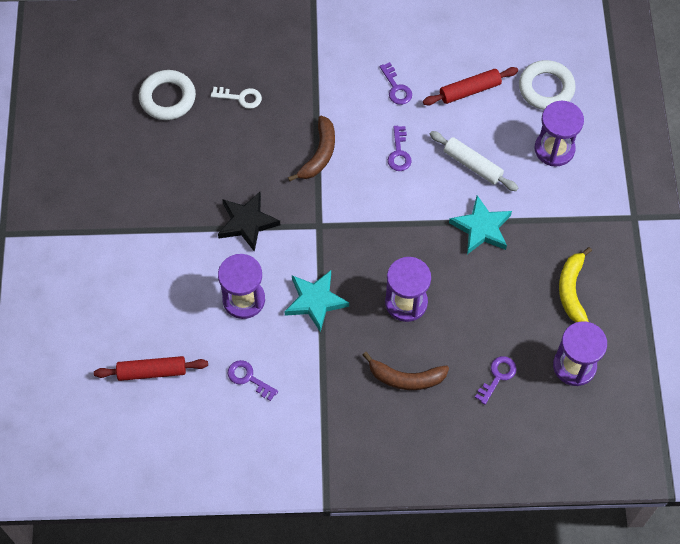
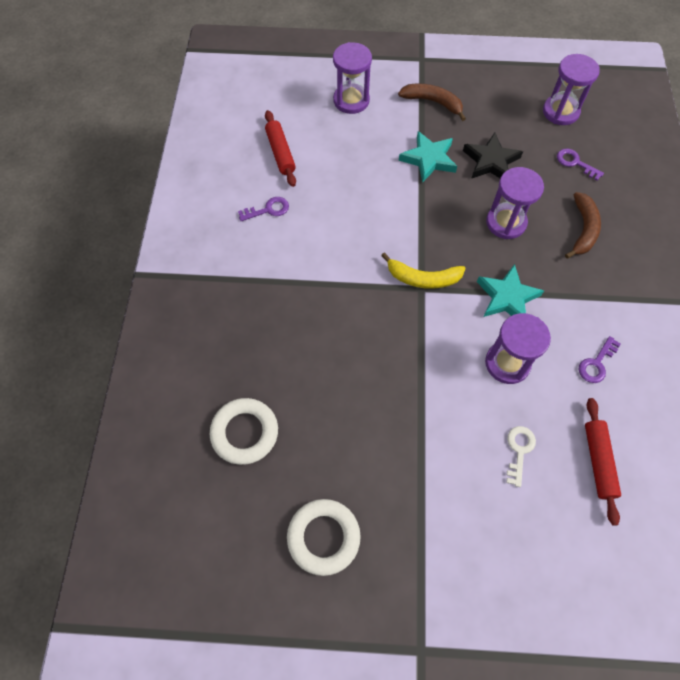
camera: 85 degrees left, 0 degrees up
(241, 98) = (257, 353): white key -> white key (519, 450)
(247, 222) = (415, 355): black star -> black star (490, 161)
(319, 154) = (338, 282): brown banana -> brown banana (433, 102)
(399, 153) = (343, 214): purple key -> none
(472, 165) = (362, 159): white rolling pin -> none
(546, 88) = (287, 99): white ring -> white ring (323, 537)
(571, 290) = (490, 105): yellow banana -> yellow banana (423, 278)

